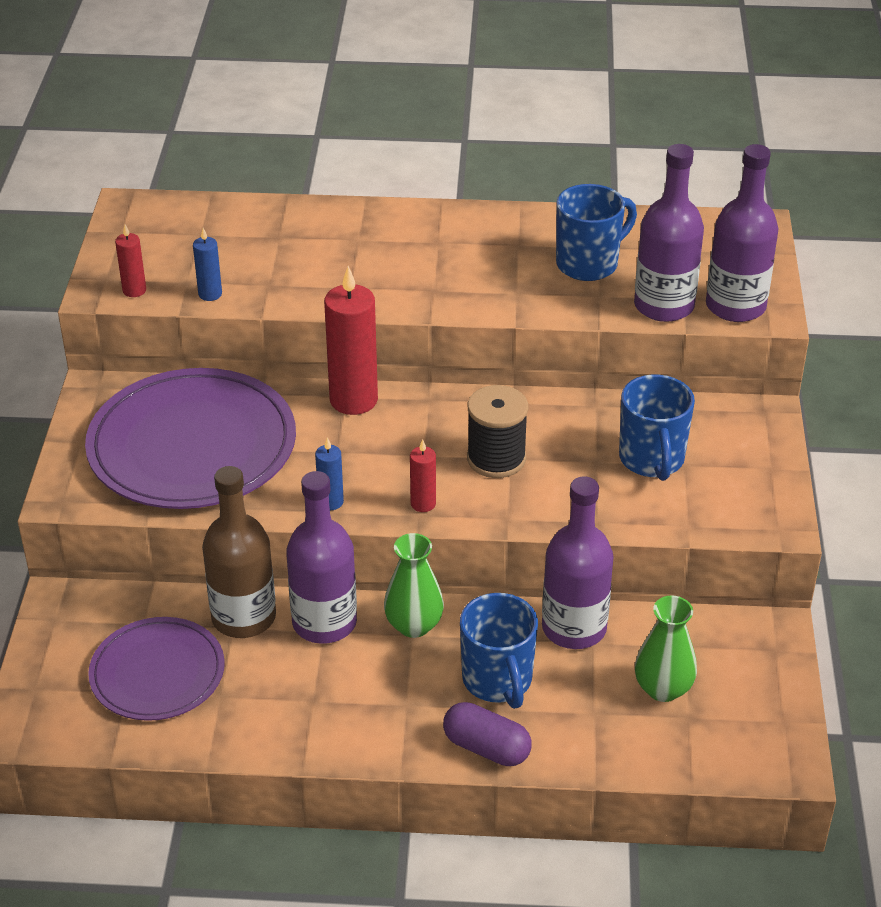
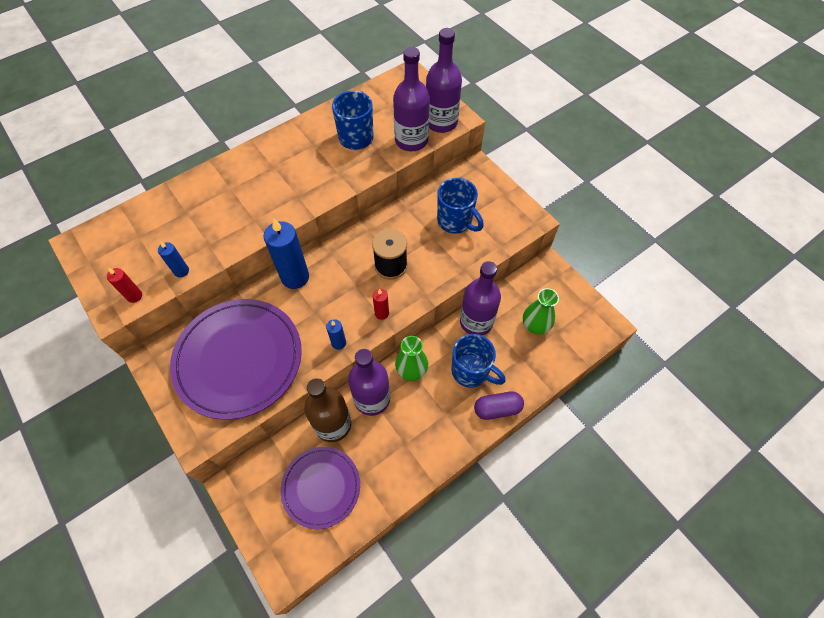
camera: 40 degrees left, 20 degrees up
(353, 400) = (295, 277): red candle -> blue candle

